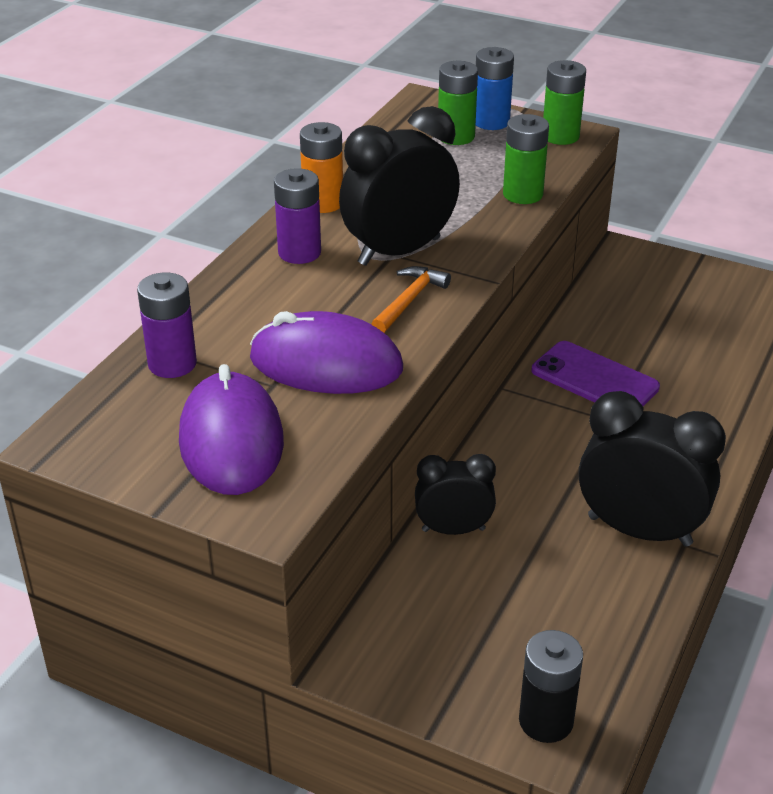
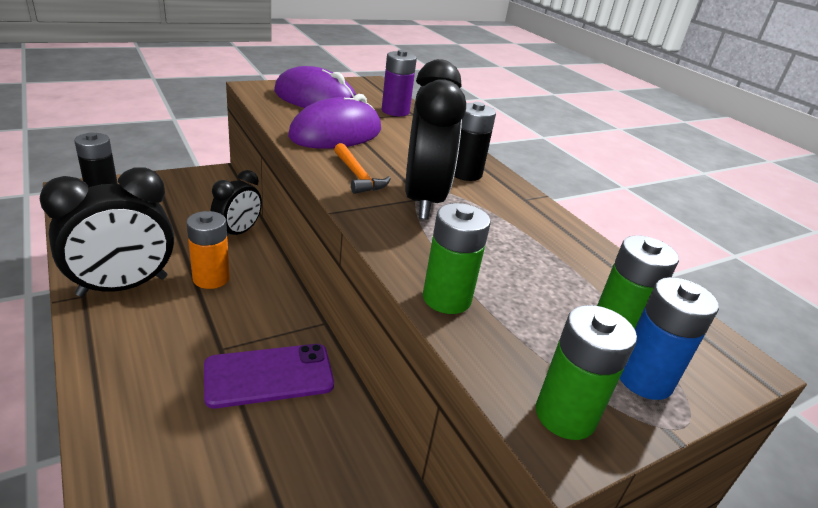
camera: 120 degrees right, 5 degrees down
(299, 252) = (465, 173): purple battery -> black battery
(323, 203) = (529, 207): orange battery -> orange battery (211, 278)

